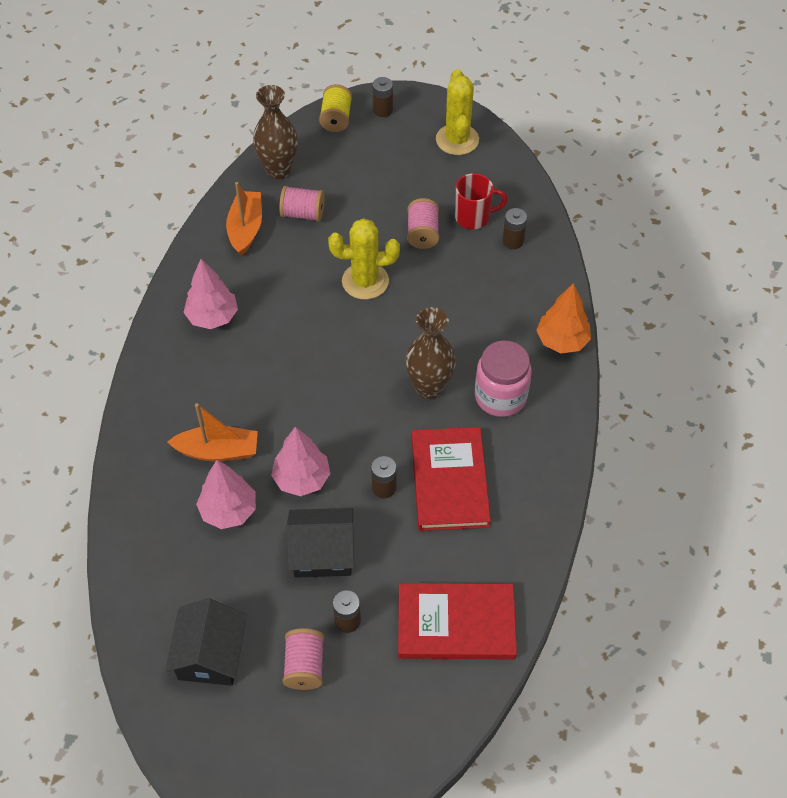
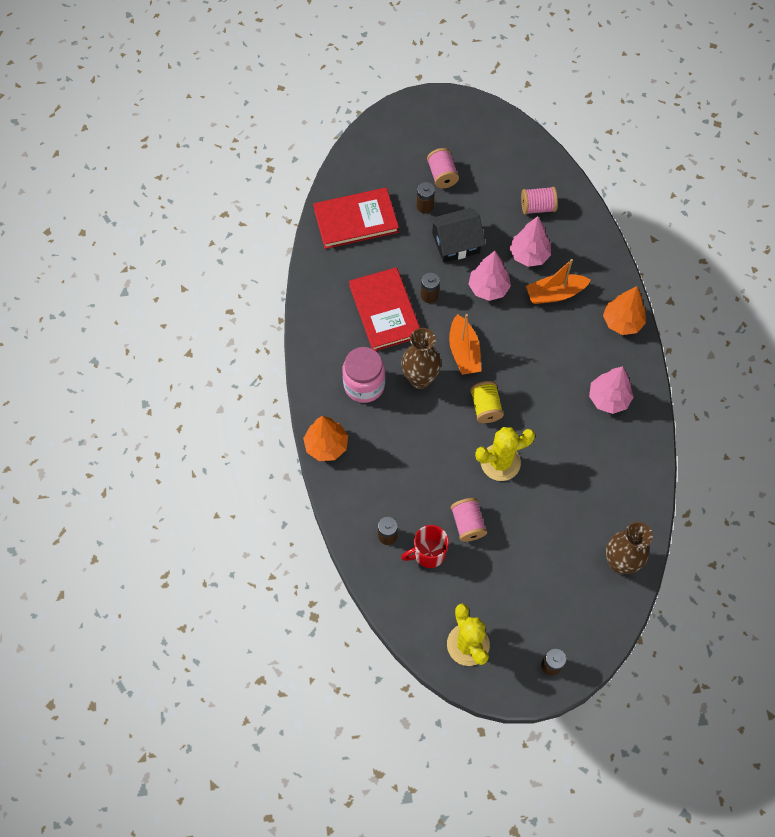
camera: 165 degrees right, 10 degrees up
(151, 397) = (622, 322): none -> orange tree
(210, 654) = (501, 168): black house -> none
(246, 228) = (620, 490): orange boat -> orange boat (464, 351)
(302, 214) = (578, 518): pink spool -> pink spool (537, 207)
(336, 119) = (591, 641): yellow spool -> yellow spool (485, 407)

